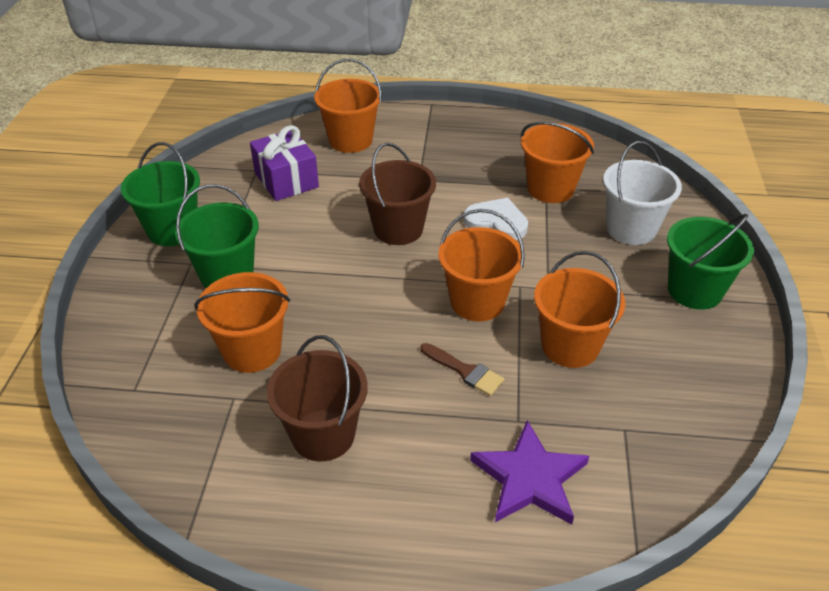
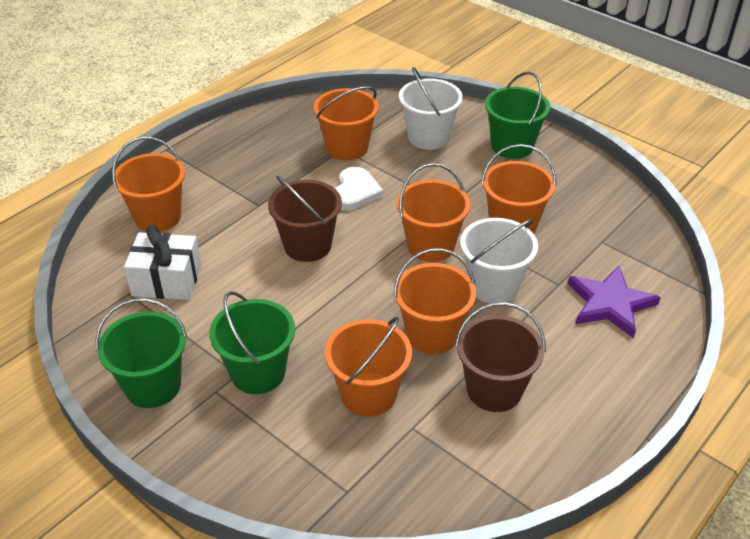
camera: 55 degrees left, 0 degrees up
(286, 180) = (167, 280): purple gift -> white gift
(359, 357) = (432, 334): none -> orange bucket
(465, 371) = (493, 286): brown brush -> white bucket
(496, 222) = (355, 192): white heart -> white heart turned 135 degrees clockwise

